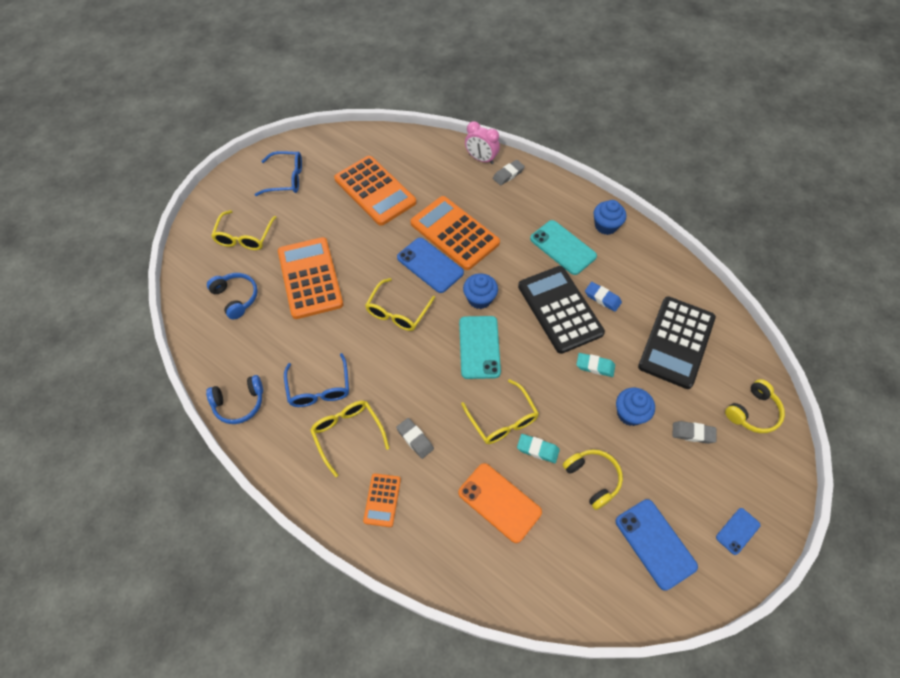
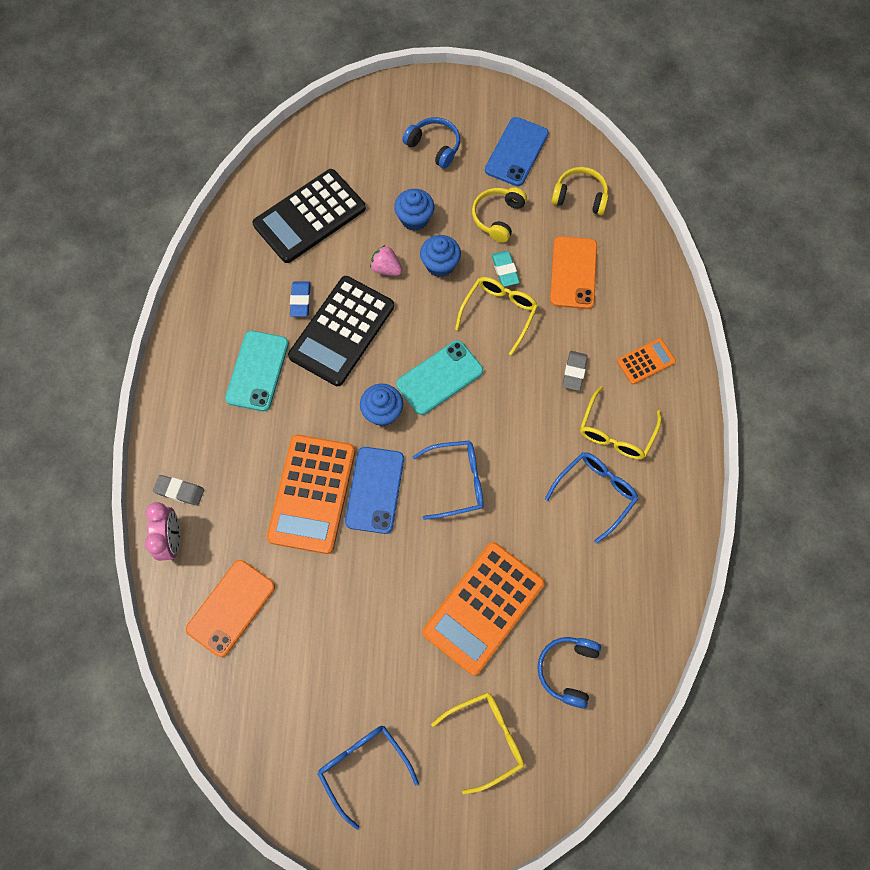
camera: 125 degrees left, 10 degrees up
(239, 403) = (669, 556): blue headphones -> blue headphones (434, 146)
(375, 191) = (308, 632): orange calculator -> none
(398, 312) = (456, 481): yellow glasses -> blue glasses
(419, 166) = (231, 608): none -> orange phone
(595, 366) = (386, 268): turquoise eraser -> pink strawberry
(606, 226) = (197, 345): blue cupcake -> blue cupcake (440, 265)
(676, 342) = (309, 216): black calculator -> black calculator turned 150 degrees clockwise
(693, 433) = (398, 166): grey eraser -> none
(737, 531) = (462, 105): blue phone -> none
(753, 412) = (343, 132): yellow headphones -> yellow headphones (580, 196)

